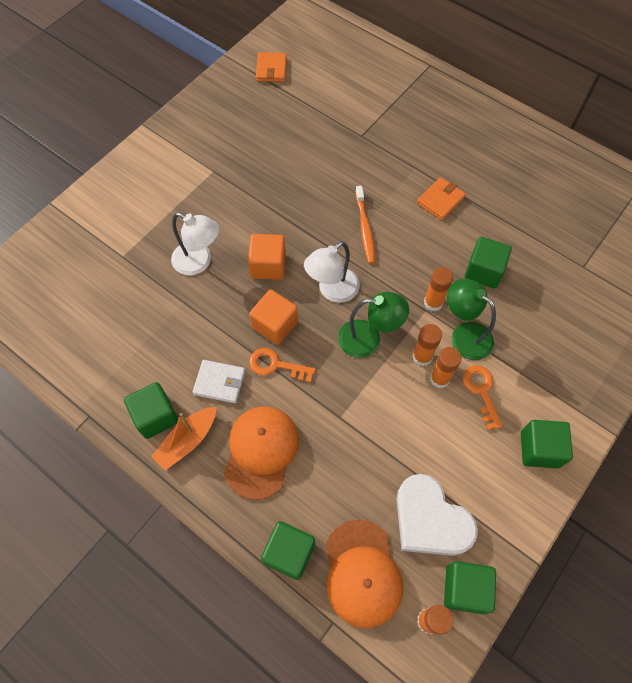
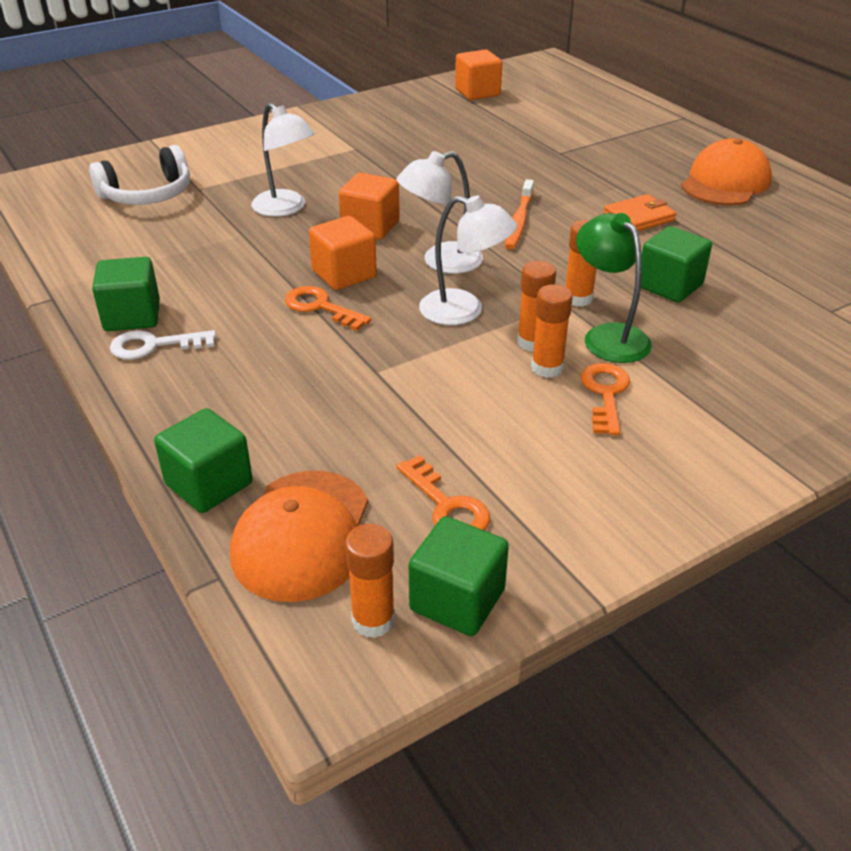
camera: 20 degrees right, 25 degrees down
(89, 276) = (148, 195): none -> white headphones
(187, 441) = (154, 345): orange boat -> white key
(219, 382) = (236, 306): white wallet -> none
(261, 451) = (243, 377): orange cap -> orange cap (725, 182)
(271, 69) = (477, 92): orange wallet -> orange cube
(368, 339) = (464, 311): green lamp -> white lamp
(430, 520) = (446, 506): white heart -> orange key
(539, 449) = (671, 474): green cube -> none

